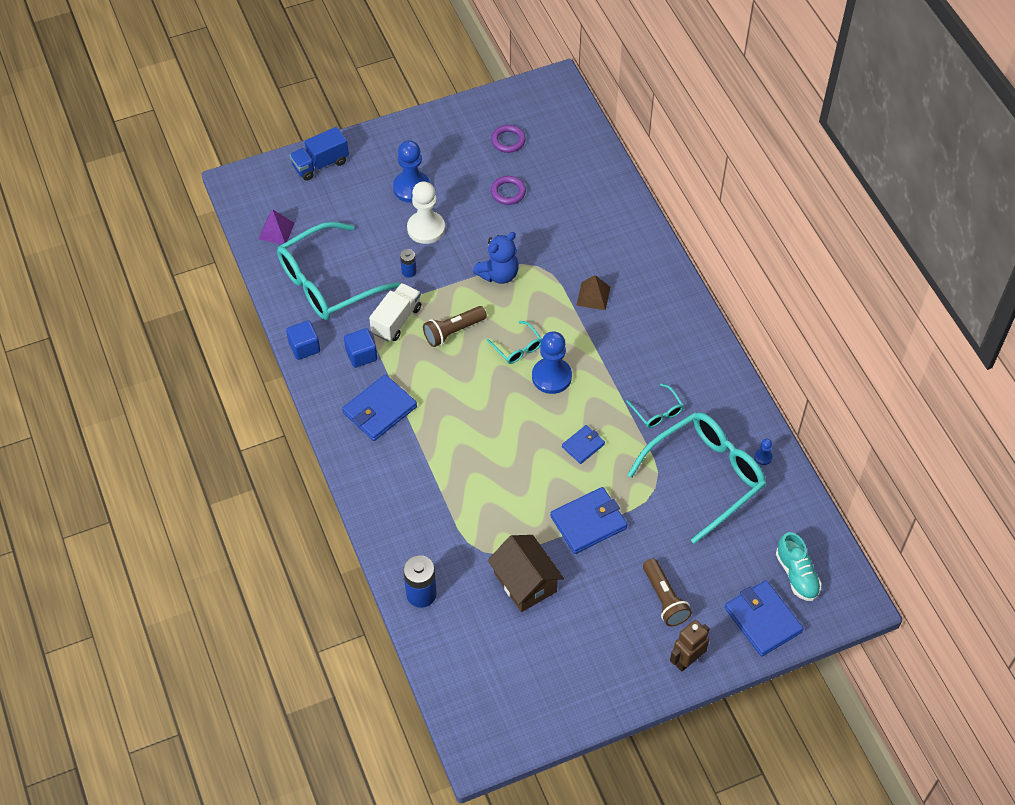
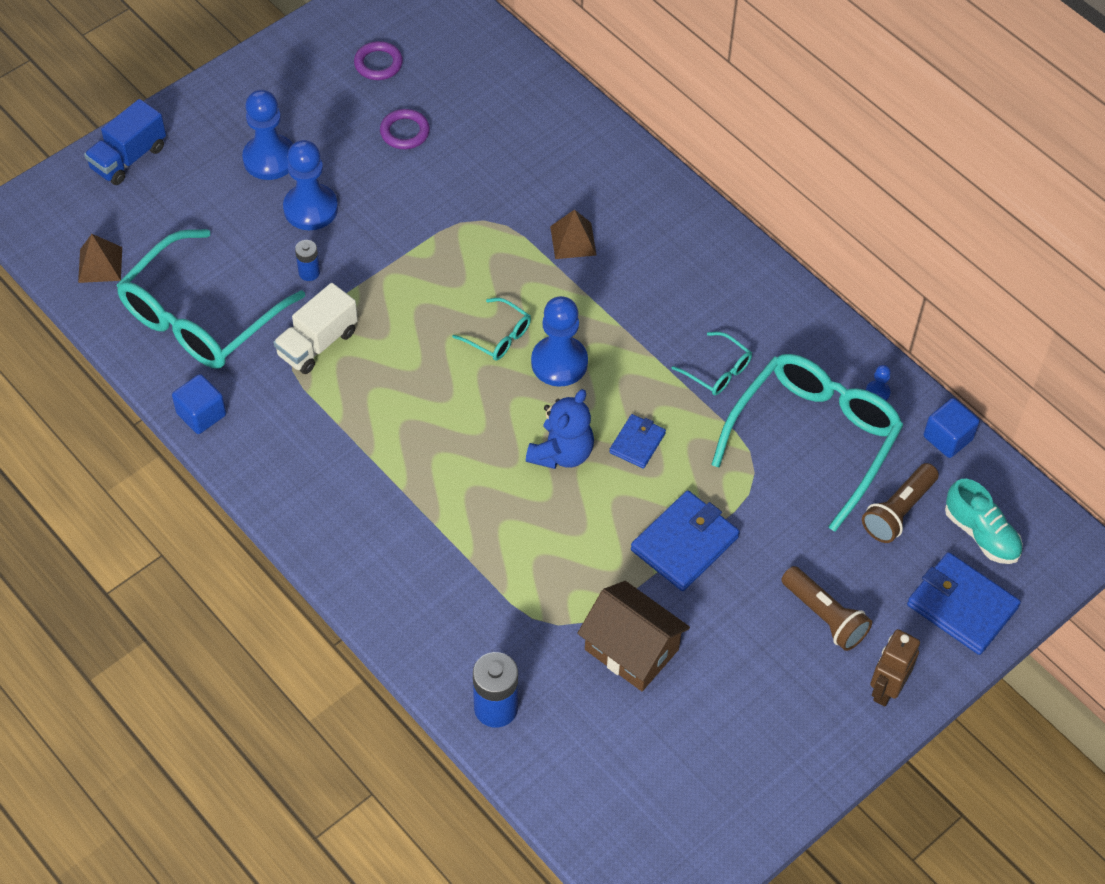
camera: 20 degrees left, 0 degrees up
(276, 231) = (100, 264): purple pyramid -> brown pyramid
(361, 355) = (286, 403): blue cube -> blue cube (947, 438)
(380, 410) = (341, 471): blue wallet -> none
(396, 320) = (317, 343): white truck -> white truck turned 150 degrees counterclockwise
(426, 228) = (310, 209): white pawn -> blue pawn
(453, 331) = (402, 338): brown flashlight -> brown flashlight (898, 511)
(498, 274) = (434, 244): blue teddy bear -> blue teddy bear (561, 453)

